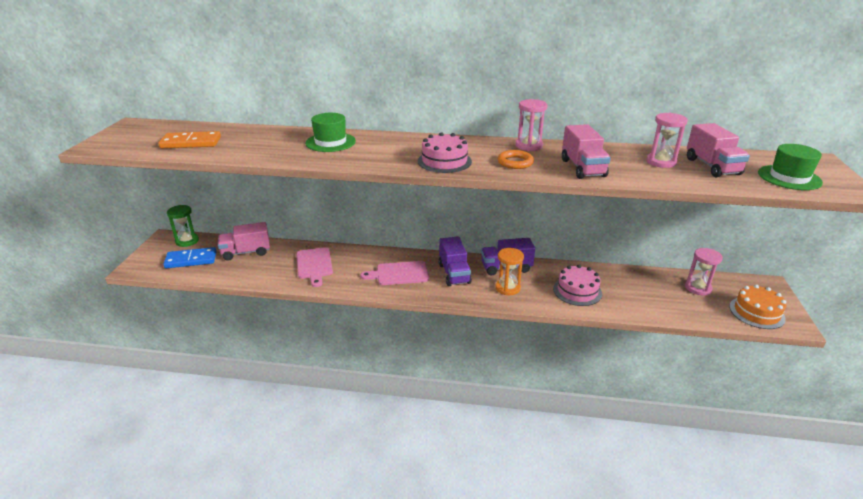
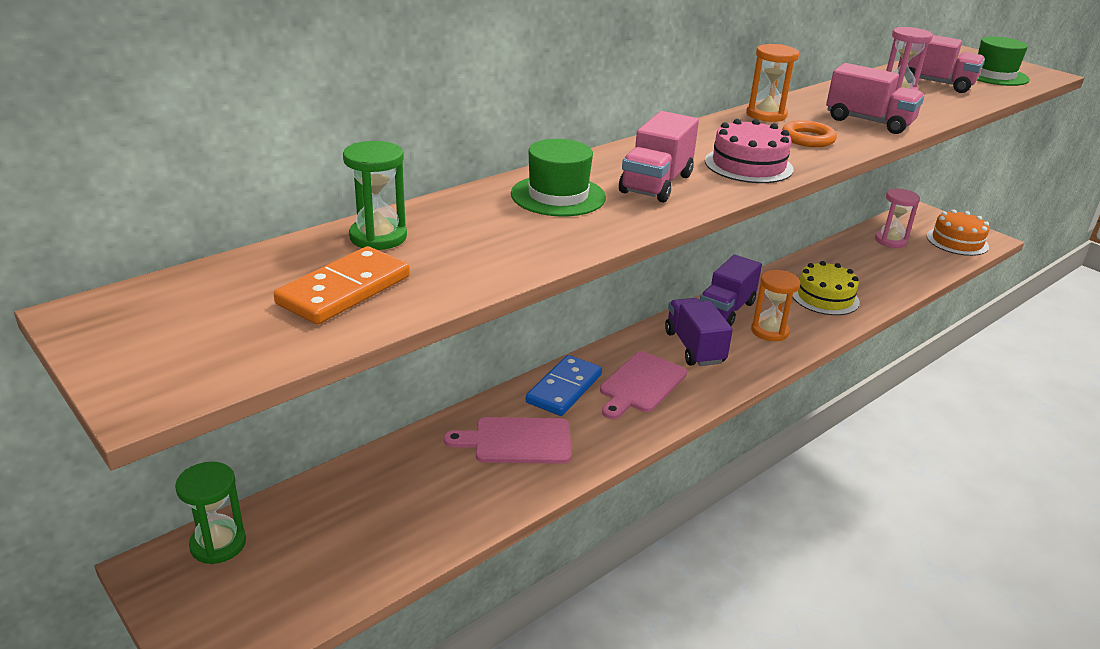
camera: 50 degrees left, 0 degrees up
(191, 260) = (300, 566): blue domino -> blue domino (564, 388)
(240, 132) = (378, 237): none -> green hourglass
(246, 252) = (374, 491): pink truck -> pink truck (656, 184)
(314, 265) = (517, 441): pink cutting board -> pink cutting board turned 150 degrees clockwise
(454, 274) = (694, 347): purple truck -> purple truck turned 135 degrees counterclockwise
(529, 146) = (766, 115): pink hourglass -> orange hourglass
(577, 291) = (825, 297): pink cake -> yellow cake

